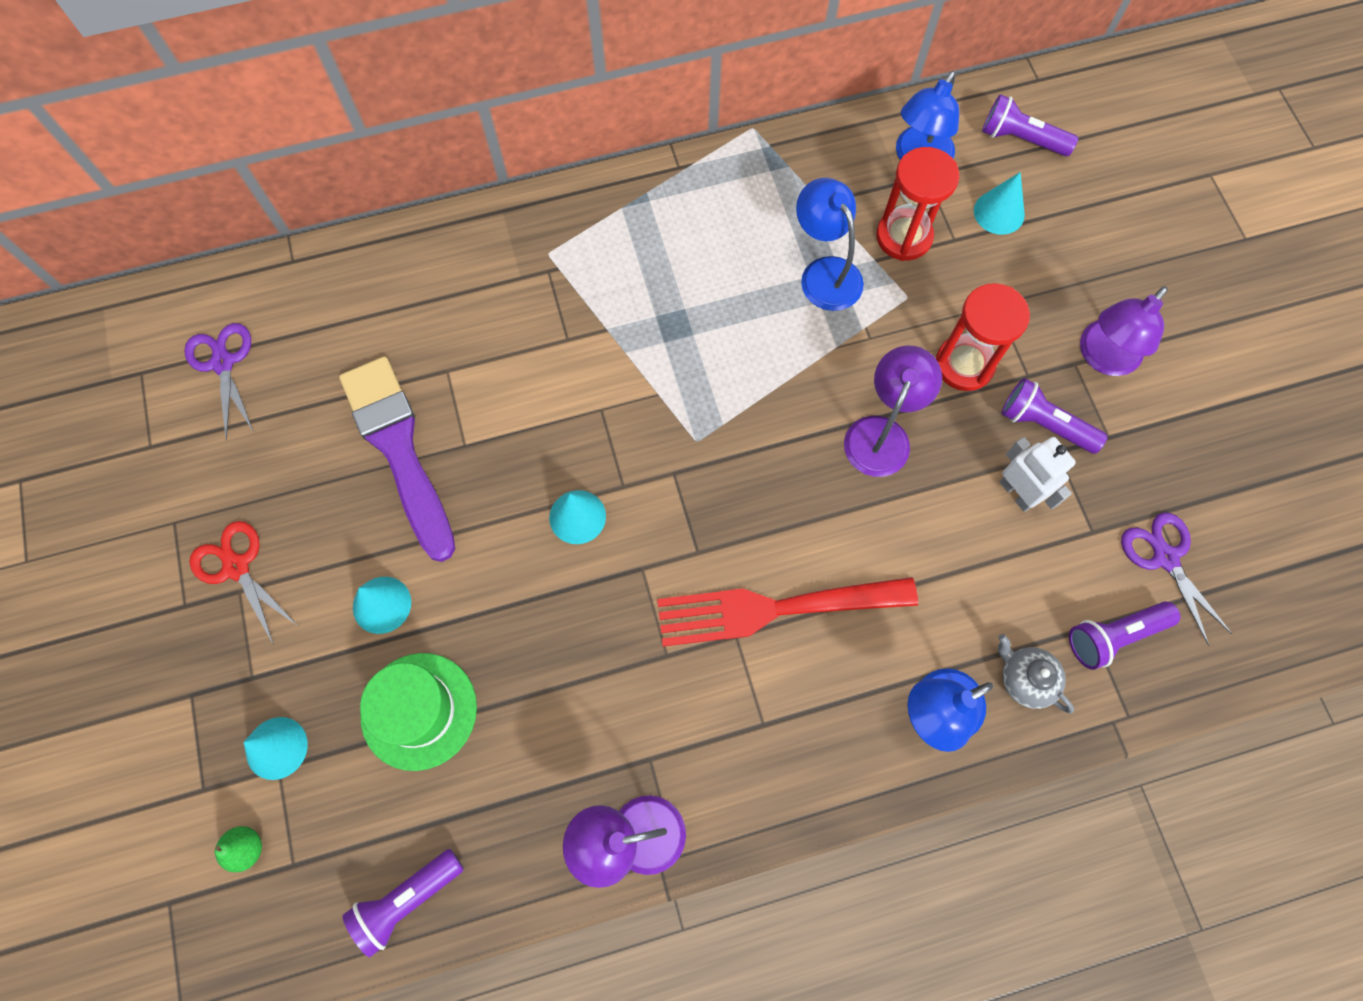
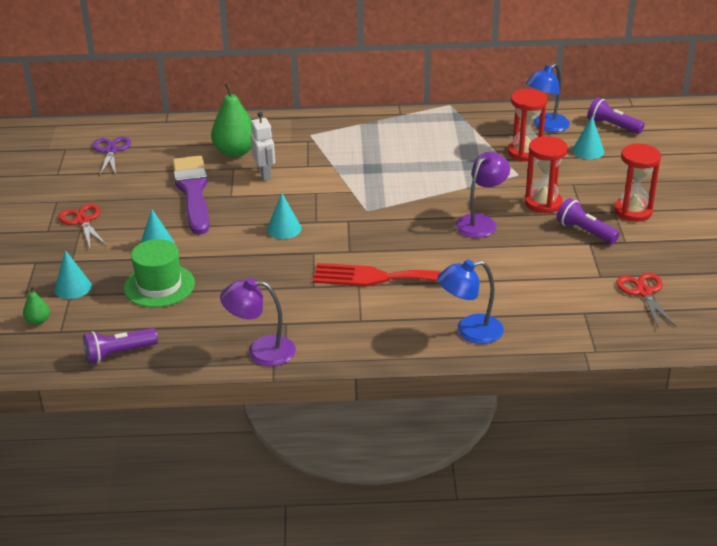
camera: 15 degrees right, 35 degrees down
(437, 324) = (235, 152): none -> green pear
(824, 273) = (471, 160): blue lamp -> none
(1017, 493) = (557, 255): white robot -> white robot (265, 174)
(1025, 679) = (533, 326): grey teapot -> none
(1102, 358) = (633, 211): purple lamp -> red hourglass
(1114, 636) = (598, 318): purple flashlight -> none
(1165, 557) = (644, 292): purple scissors -> red scissors

